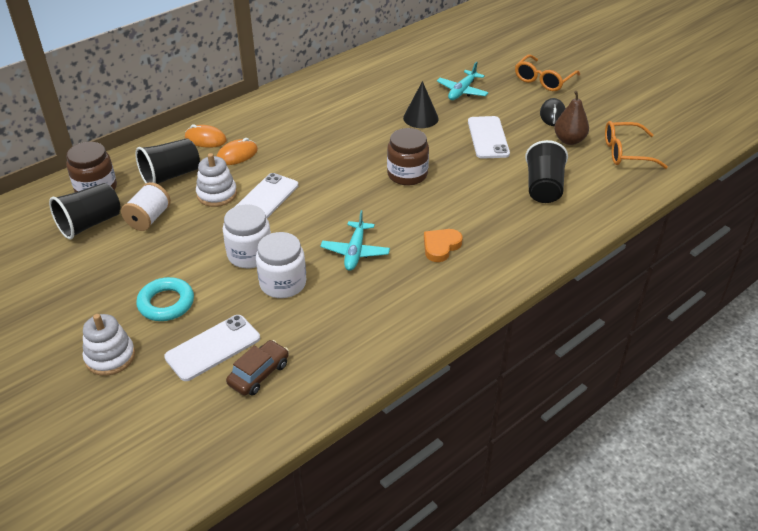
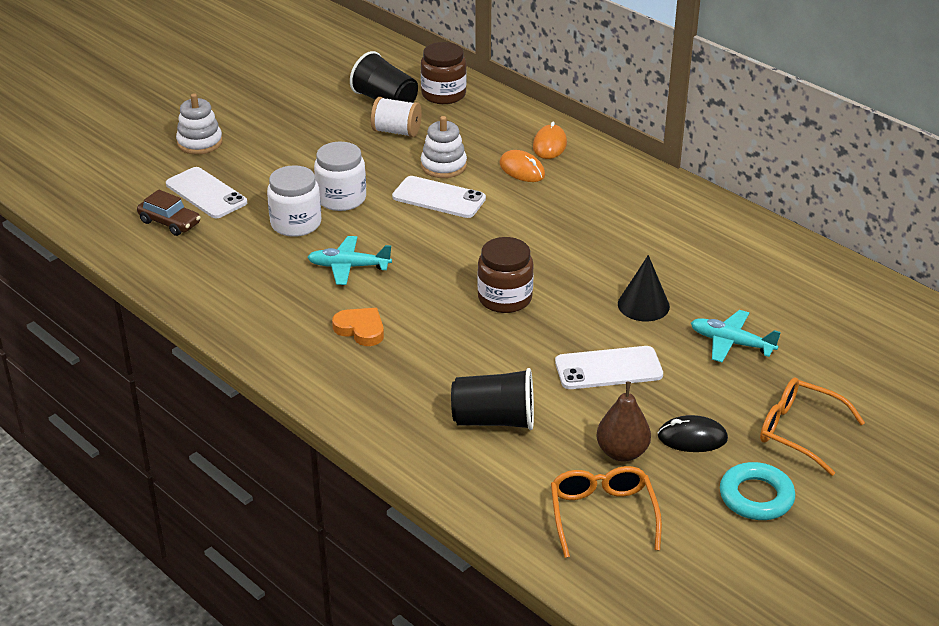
camera: 85 degrees right, 5 degrees down
(166, 303) = (268, 160): turquoise ring -> turquoise ring (756, 497)
(171, 175) = (473, 133): black cup -> none

